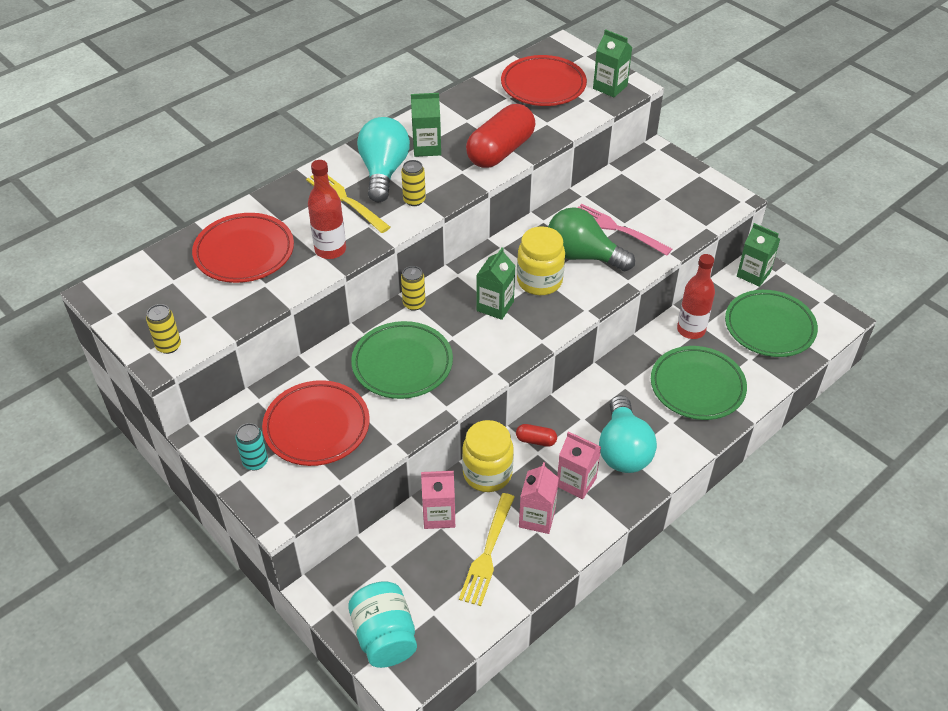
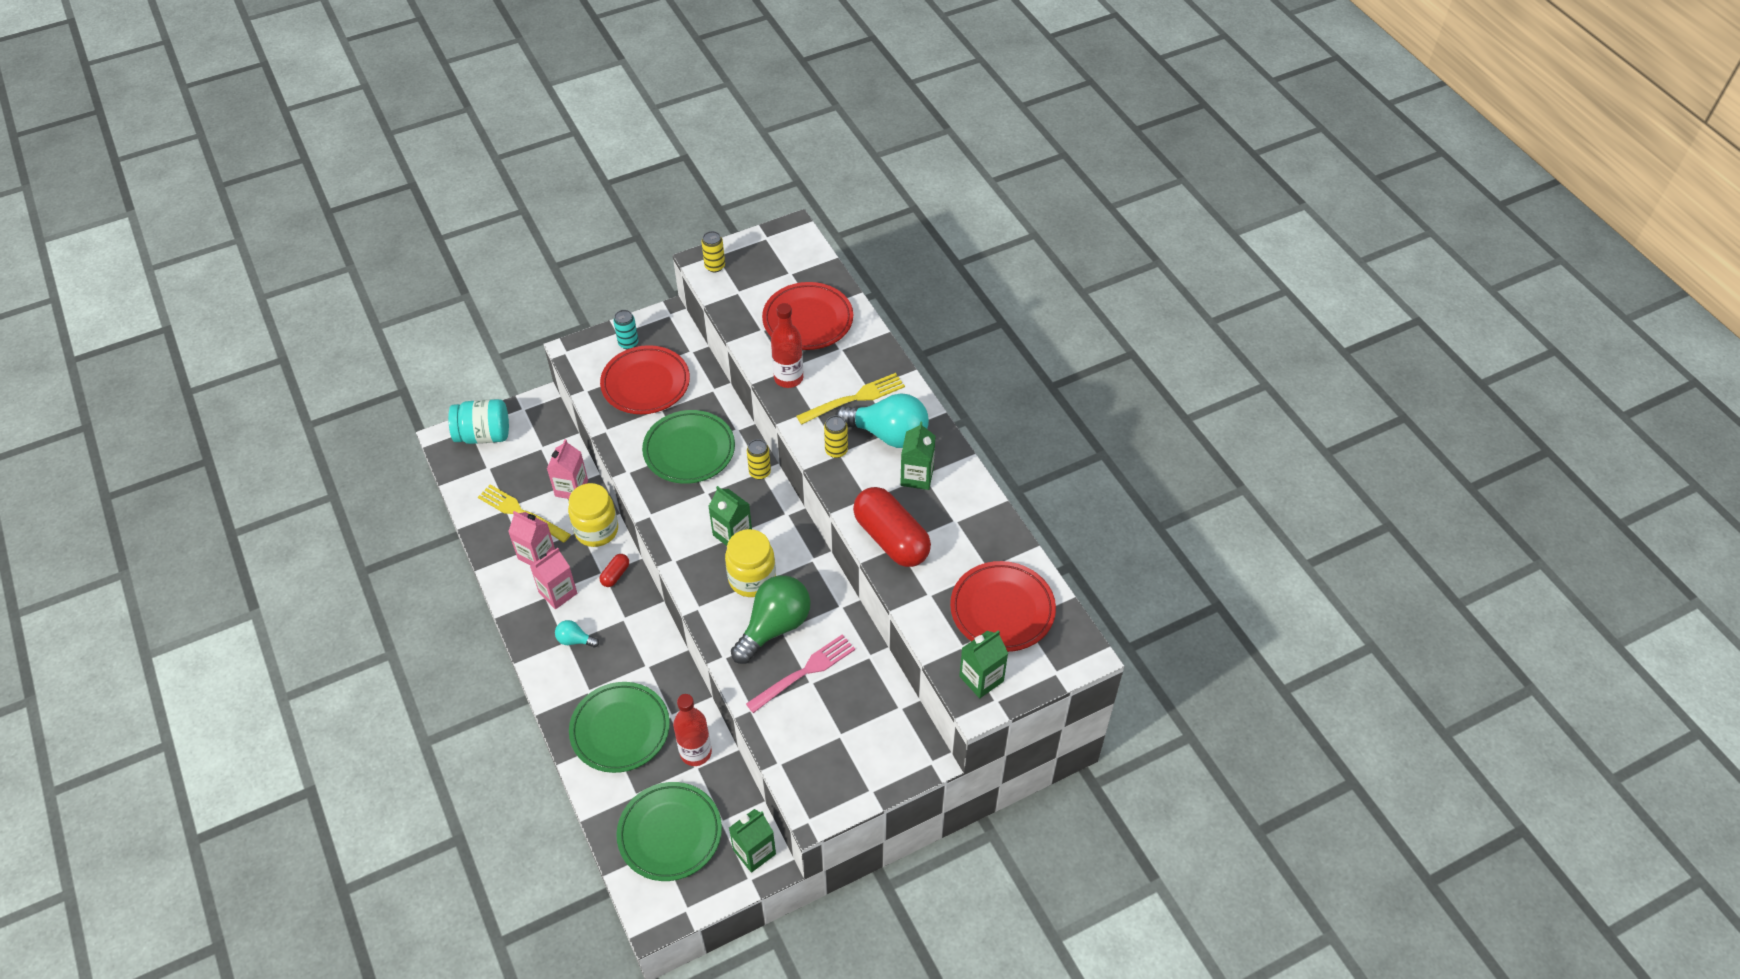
camera: 105 degrees right, 5 degrees up
(623, 450) = (575, 640): turquoise light bulb -> turquoise light bulb, size x0.47

